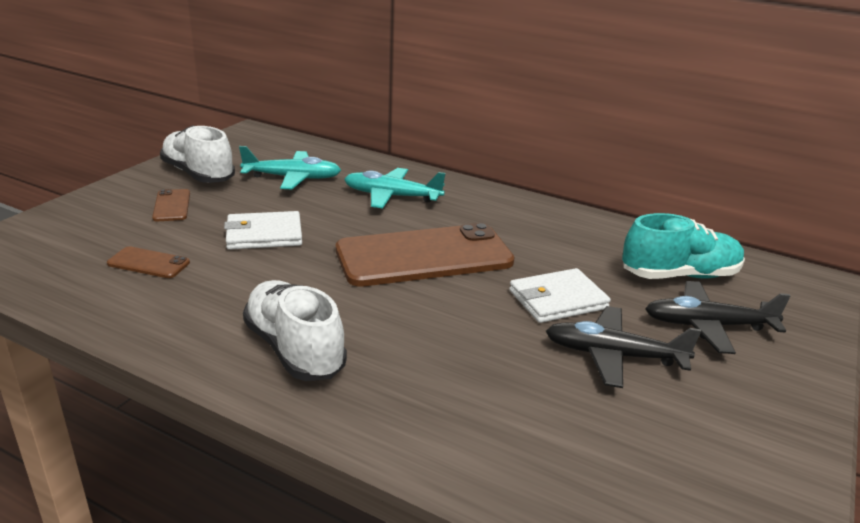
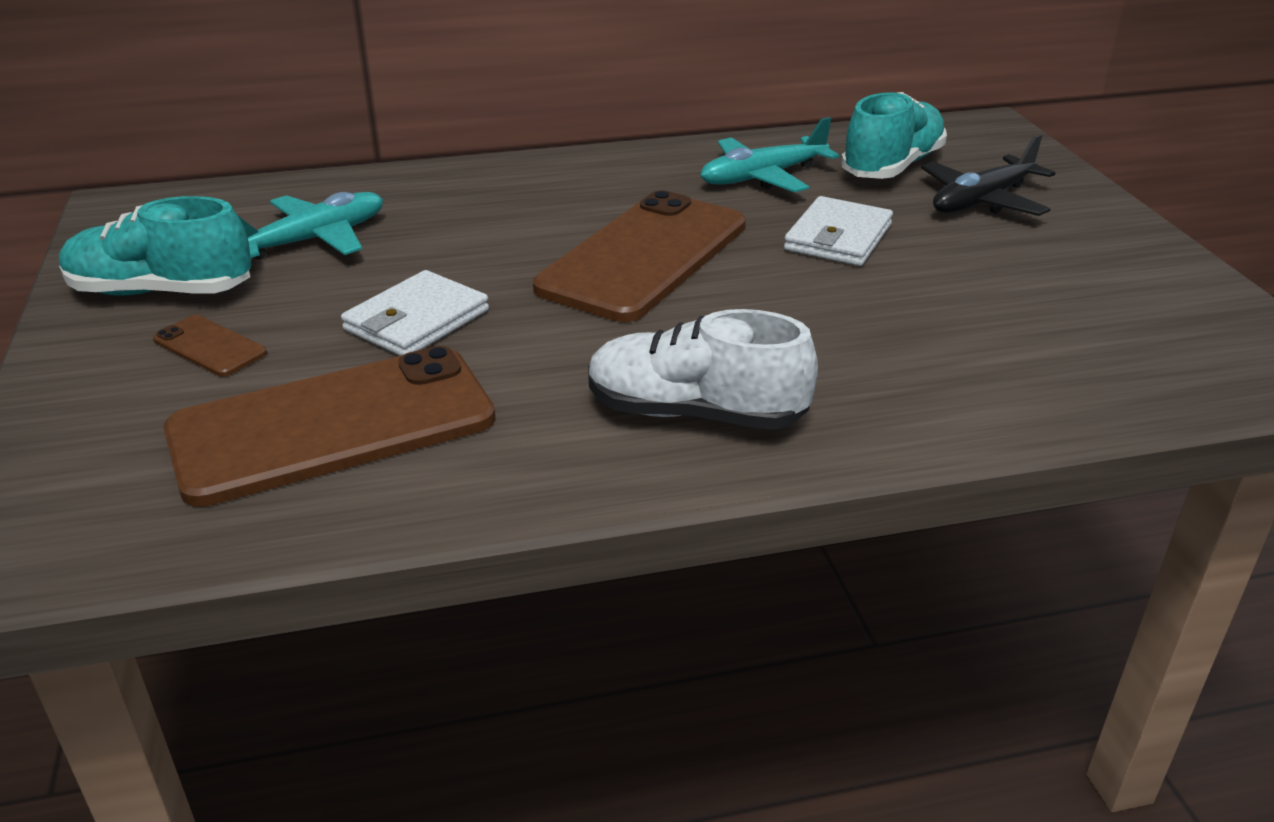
camera: 40 degrees left, 5 degrees up
(149, 263) = (332, 425): brown phone -> brown phone, size x2.37
(198, 174) = (161, 291): white shoe -> turquoise shoe
(392, 196) = (485, 209): turquoise plane -> turquoise plane (763, 177)
(613, 356) = (961, 263): black plane -> none

